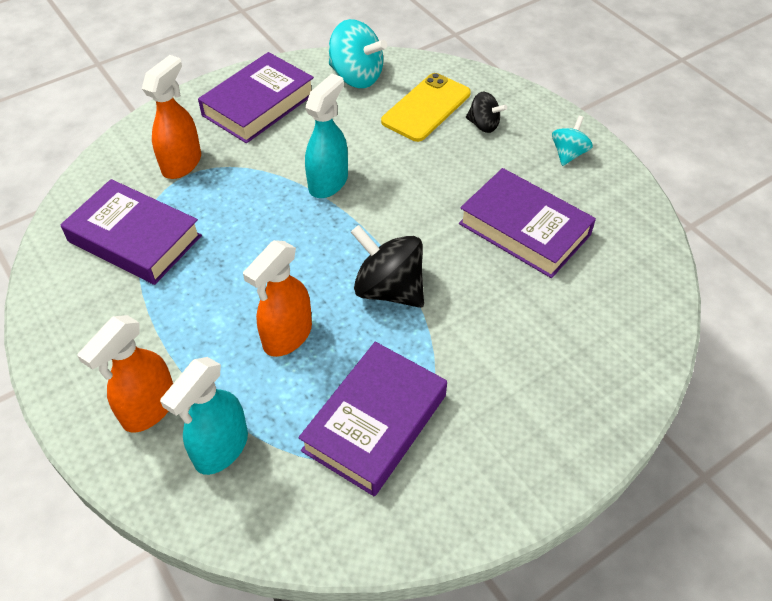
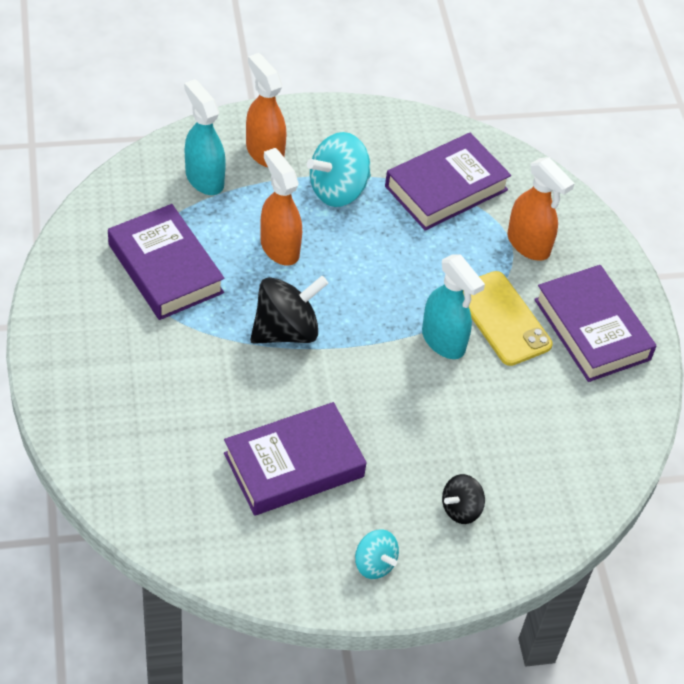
camera: 110 degrees right, 0 degrees up
(356, 77) = (601, 430): turquoise spinning top -> turquoise spinning top (338, 190)
(426, 108) = (516, 470): yellow phone -> yellow phone (502, 318)

